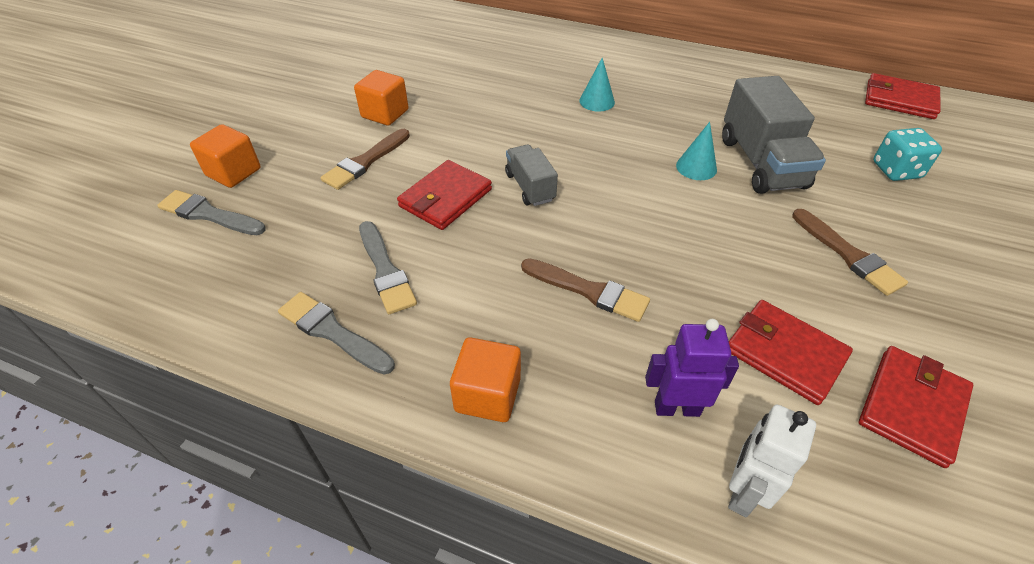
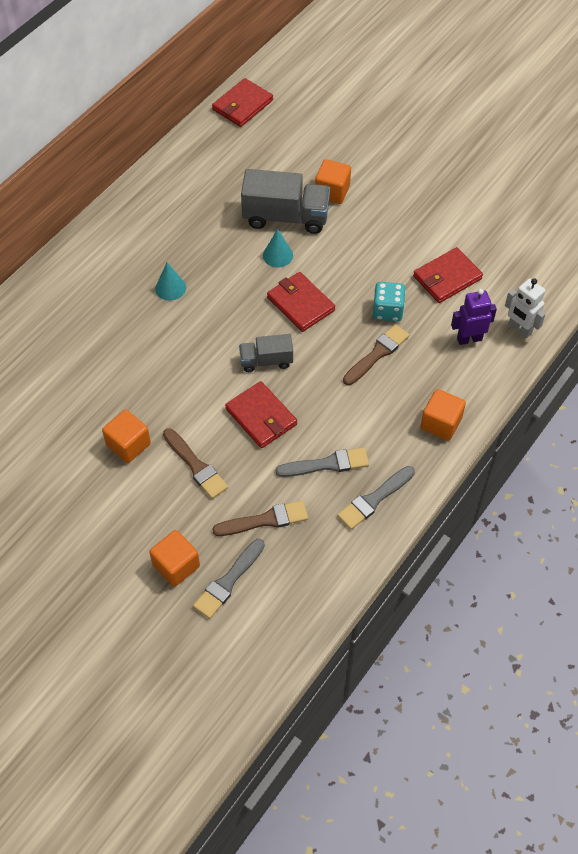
camera: 75 degrees left, 10 degrees up
(676, 408) = (469, 339): purple robot -> purple robot turned 60 degrees clockwise
(839, 195) = (332, 192): none -> orange cube
(848, 255) = (385, 214): brown brush -> brown brush (265, 520)
(896, 170) = (318, 150): turquoise dice -> turquoise dice (387, 311)
(912, 407) = (490, 241): red wallet -> red wallet (300, 304)

